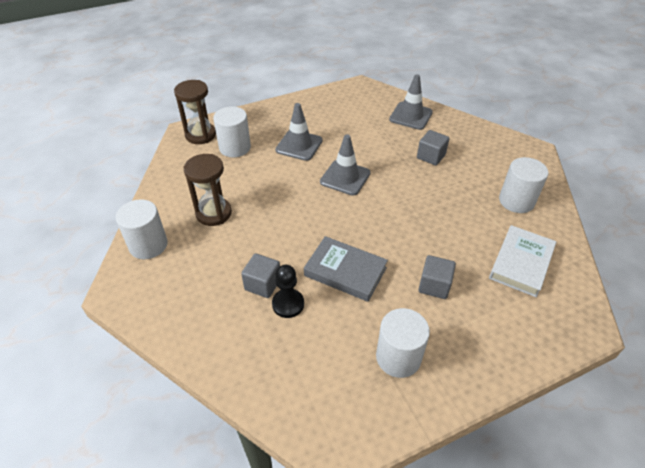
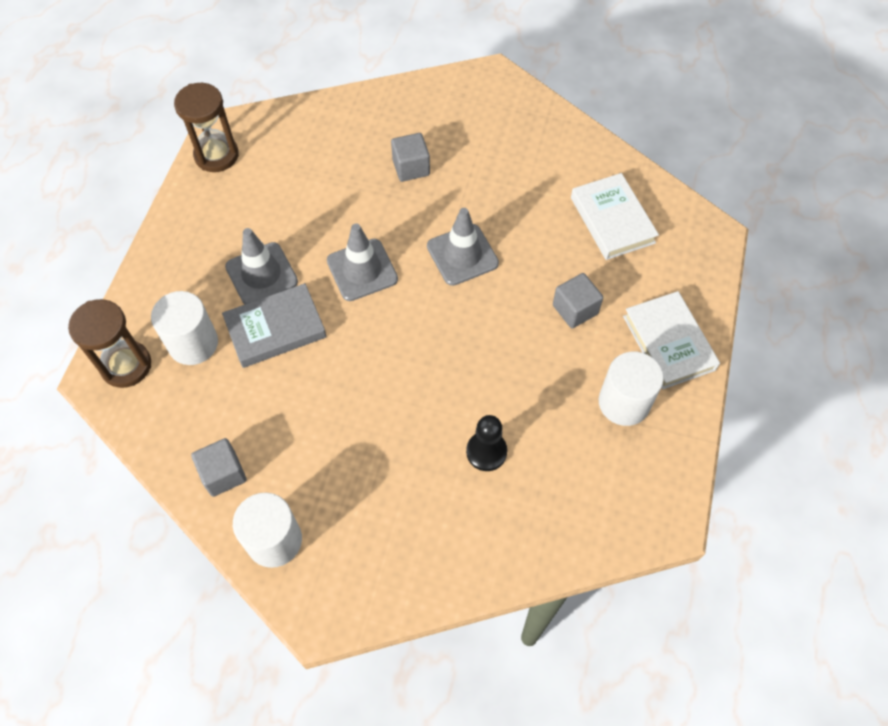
camera: 50 degrees left, 15 degrees up
(213, 213) = (288, 439): brown hourglass -> brown hourglass (216, 155)
(263, 284) = (440, 458): grey cube -> grey cube (223, 474)
(345, 272) = (492, 371): grey book -> grey book (275, 329)
(410, 116) = (329, 130): grey traffic cone -> grey traffic cone (462, 255)
(473, 355) = (668, 343): none -> white book
(516, 201) = (540, 154): white cylinder -> none

